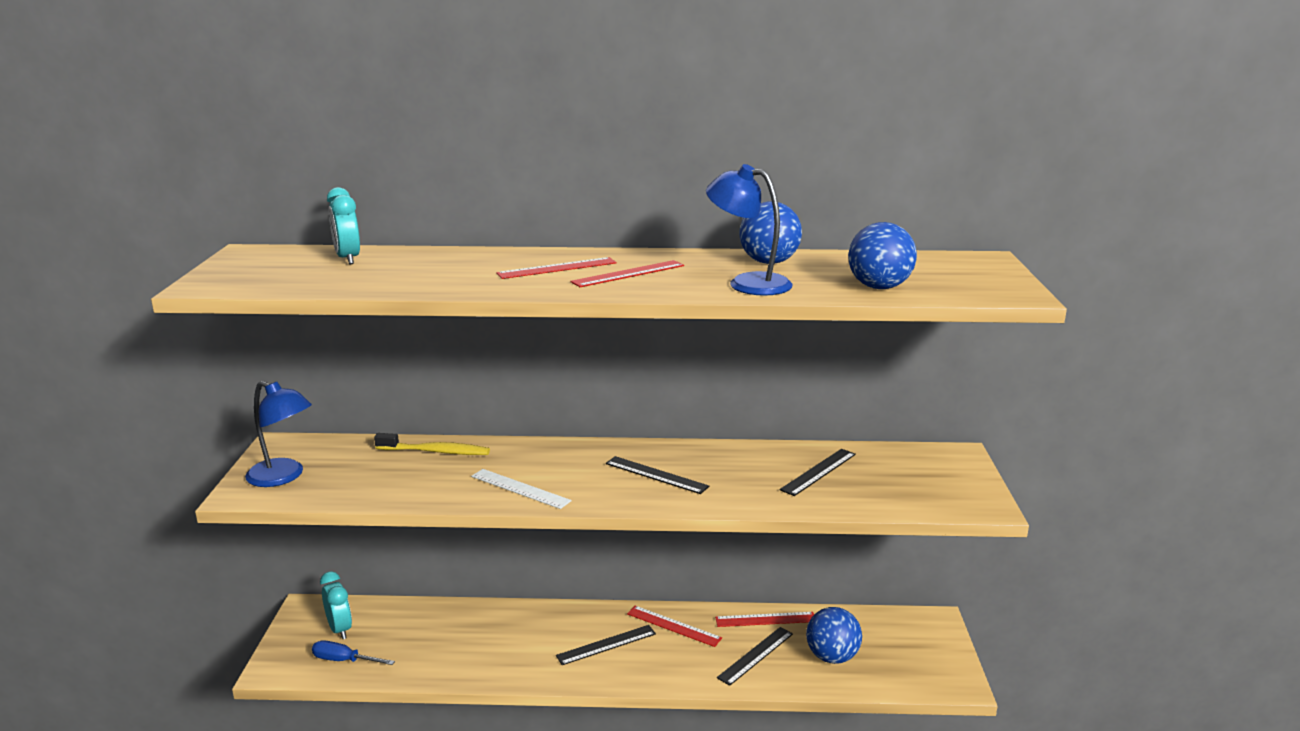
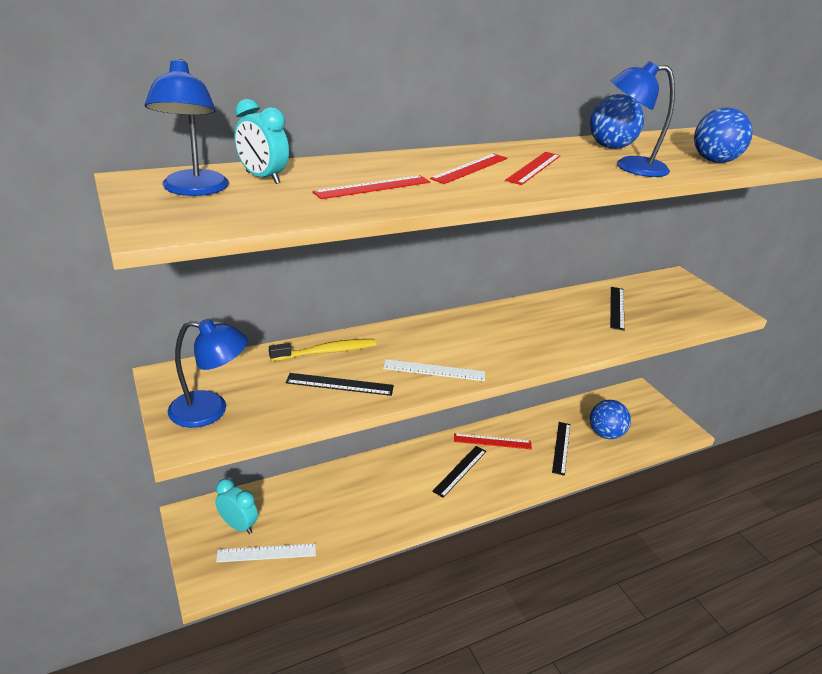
camera: 30 degrees left, 10 degrees up
(277, 262) = (194, 190): none -> blue lamp
(344, 660) = (266, 553): blue screwdriver -> white ruler
(656, 475) = (519, 334): black ruler -> black ruler (339, 384)
(765, 619) = (545, 419): red ruler -> red ruler (373, 187)

